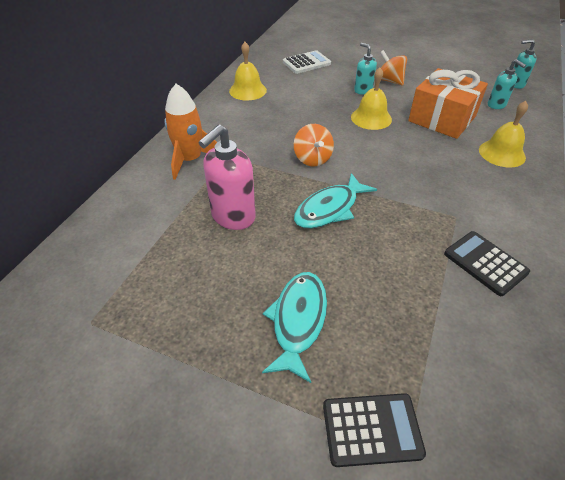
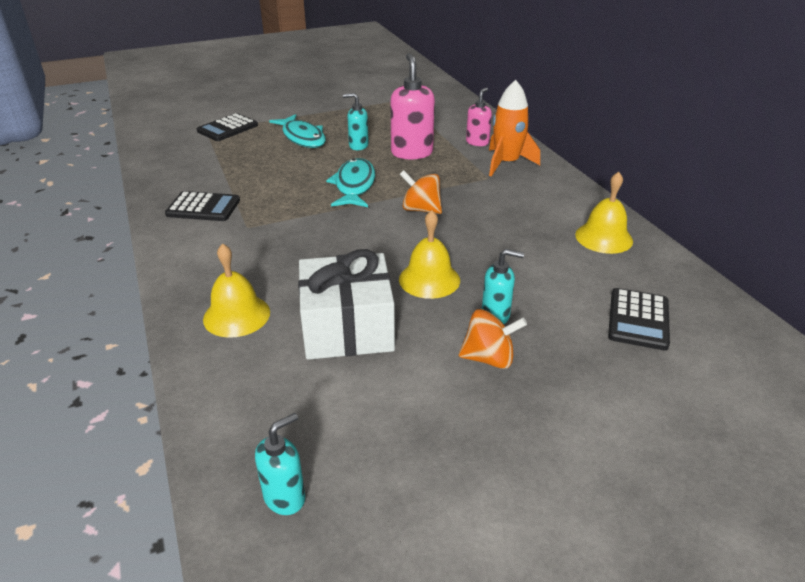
camera: 135 degrees right, 10 degrees down
(164, 193) = (477, 142): none -> pink soap dispenser
(306, 63) = (638, 319): white calculator -> black calculator
(442, 119) = (347, 328): orange gift -> white gift
(496, 105) = (289, 406): turquoise soap dispenser -> turquoise soap dispenser (358, 146)

